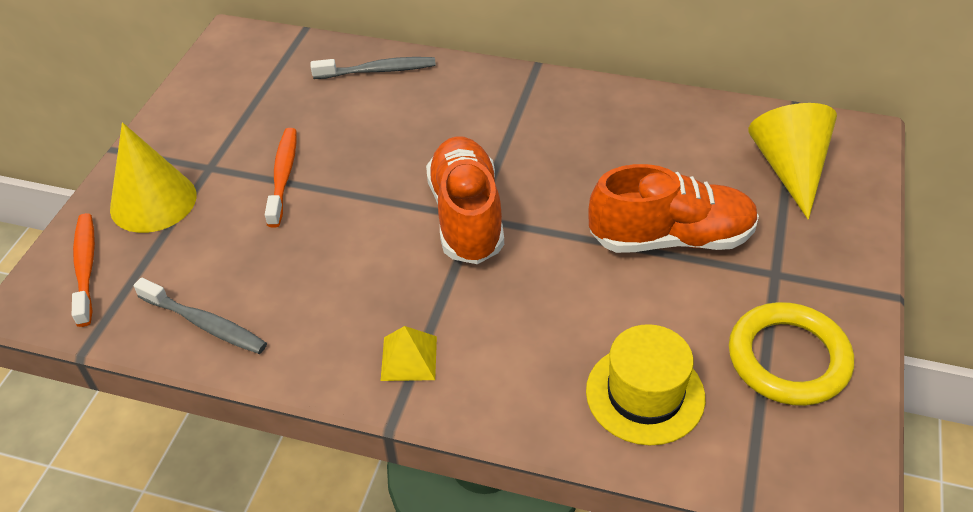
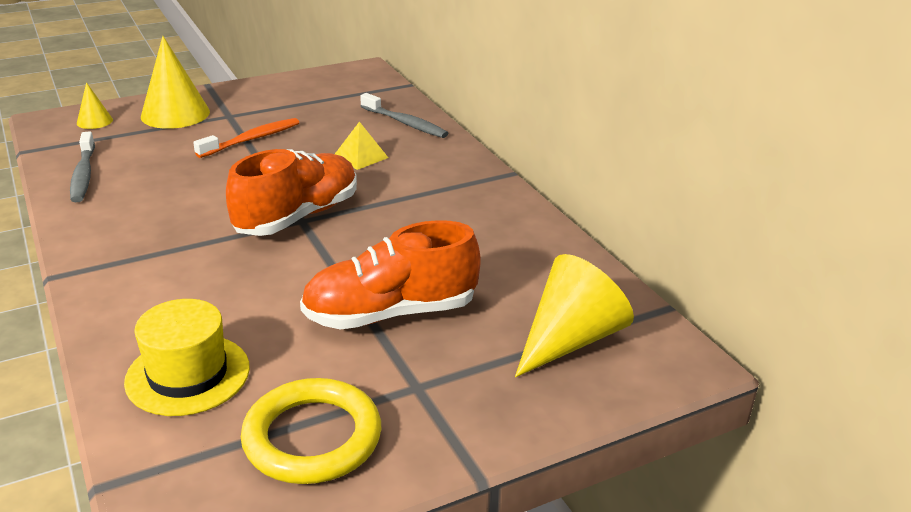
camera: 45 degrees right, 15 degrees down
(86, 267) = (94, 121): orange toothbrush -> yellow cone
(409, 358) = (123, 256): yellow pyramid -> yellow pyramid (360, 156)
(671, 238) = (390, 313): orange shoe -> orange shoe turned 120 degrees clockwise

